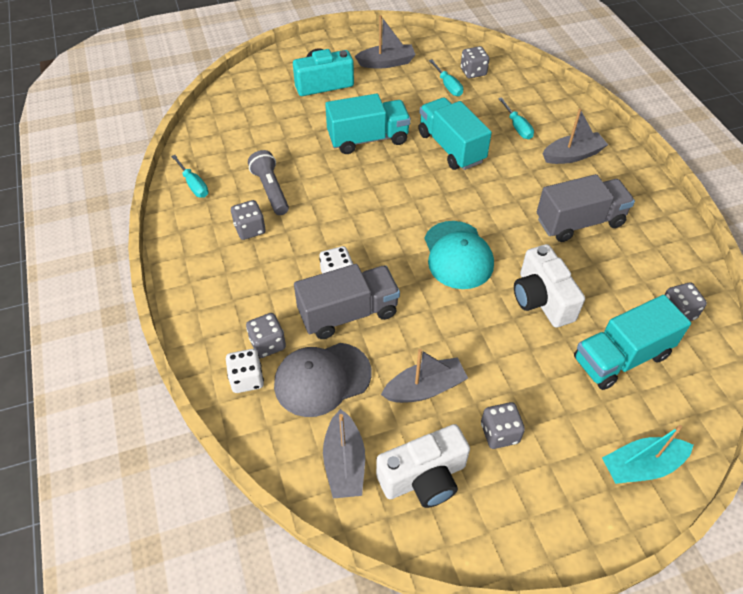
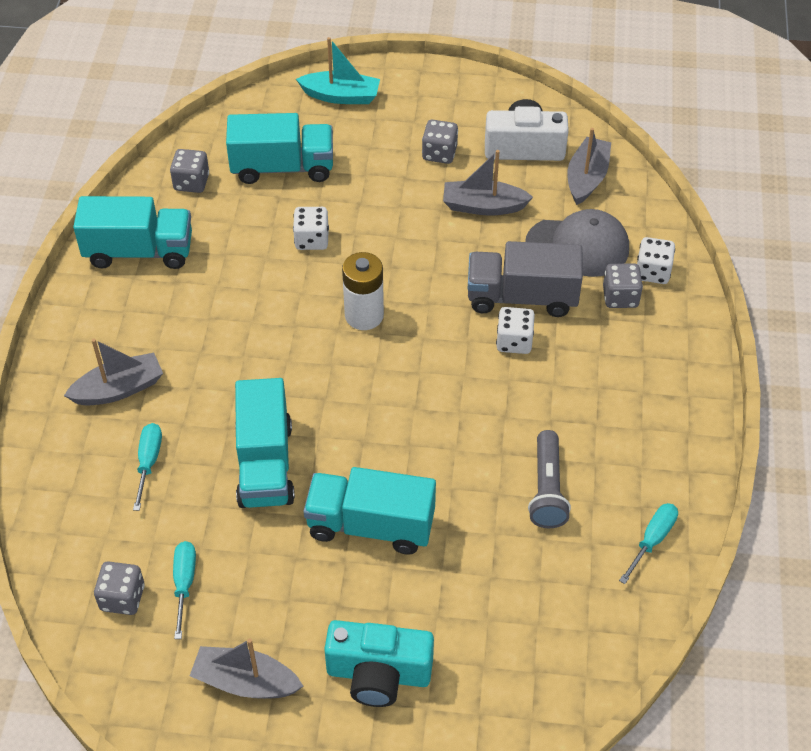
camera: 155 degrees left, 0 degrees up
(193, 184) = (652, 540): turquoise screwdriver -> turquoise screwdriver turned 45 degrees clockwise
(250, 229) = (595, 439): grey dice -> none
(457, 255) = (364, 315): turquoise cap -> white battery
(541, 299) = (311, 240): white camera -> white dice
(572, 155) = (119, 389): grey boat -> grey boat turned 150 degrees clockwise
(579, 222) = (196, 302): grey truck -> none
(654, 242) = (139, 251): none -> turquoise truck

